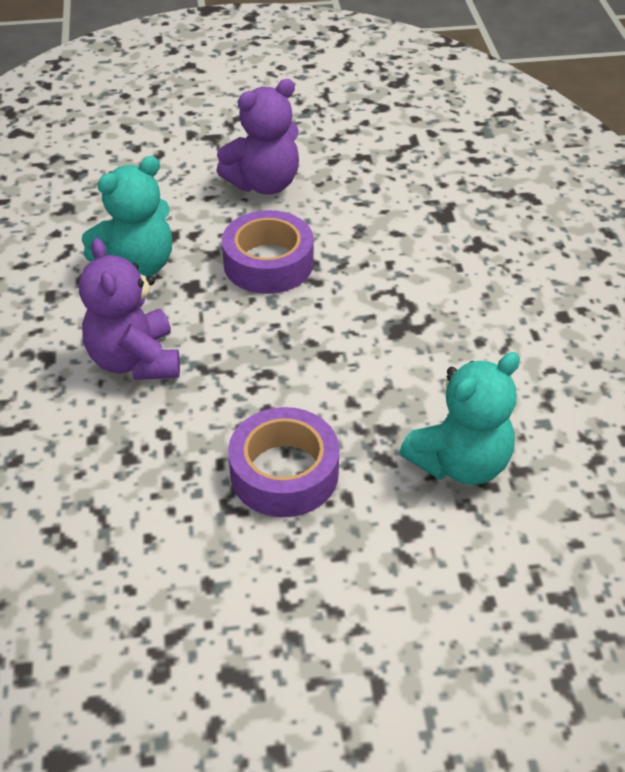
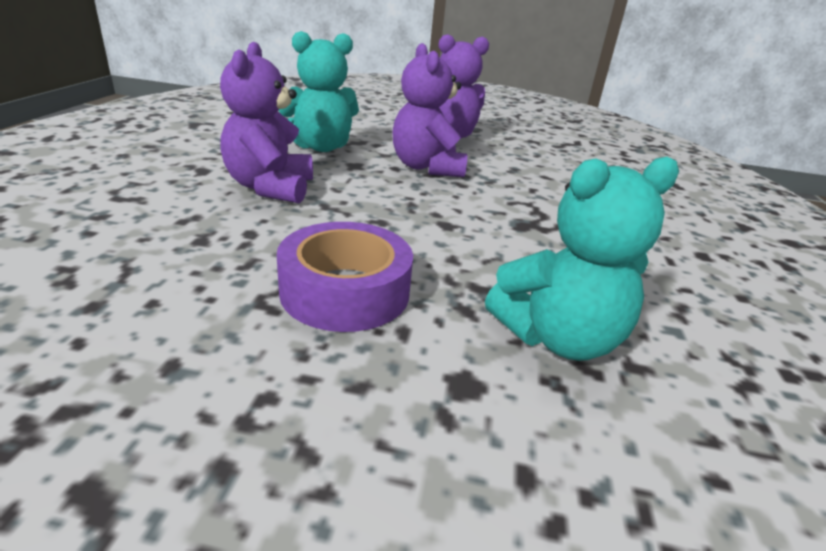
camera: 15 degrees right, 15 degrees down
(268, 263) = (426, 167): purple tape -> purple teddy bear

